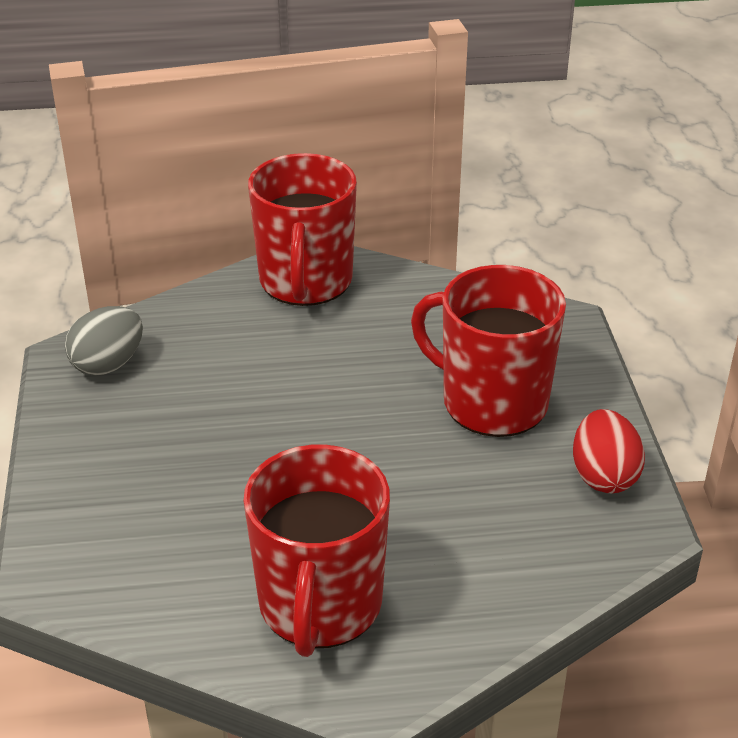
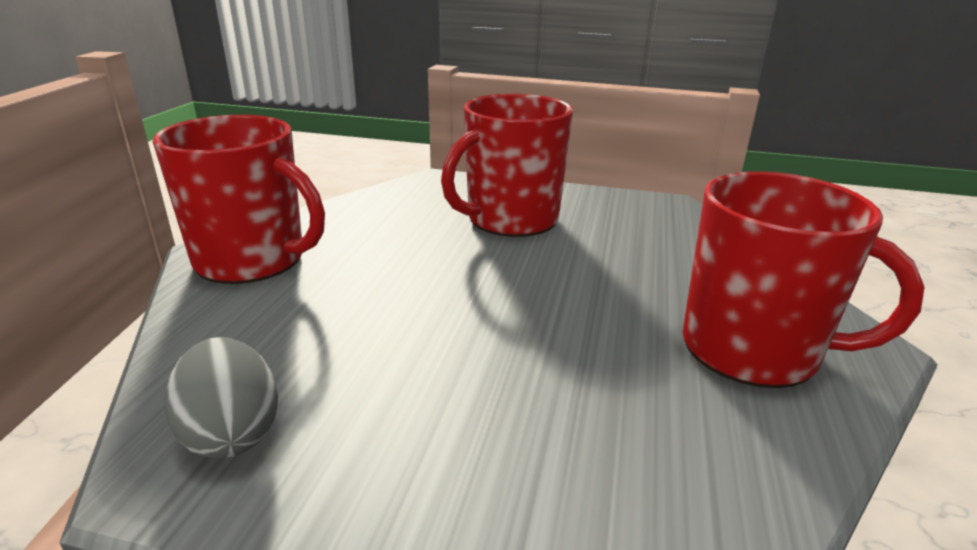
camera: 70 degrees left, 10 degrees down
(603, 476) = (616, 203): red egg -> none

